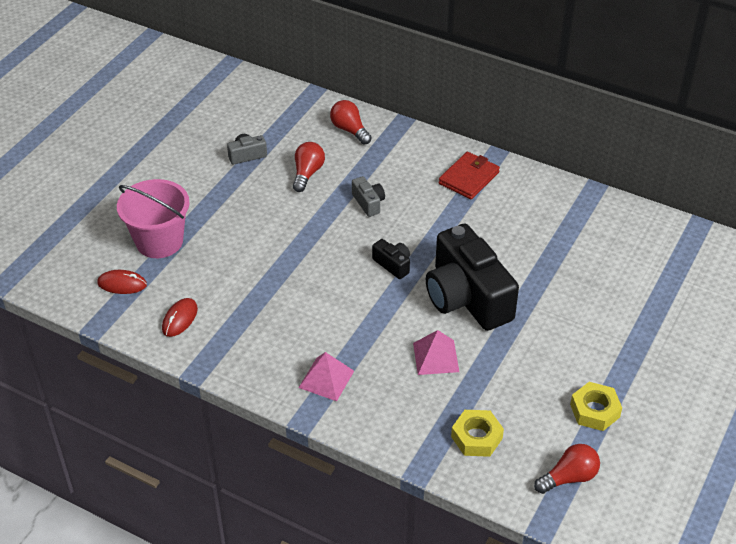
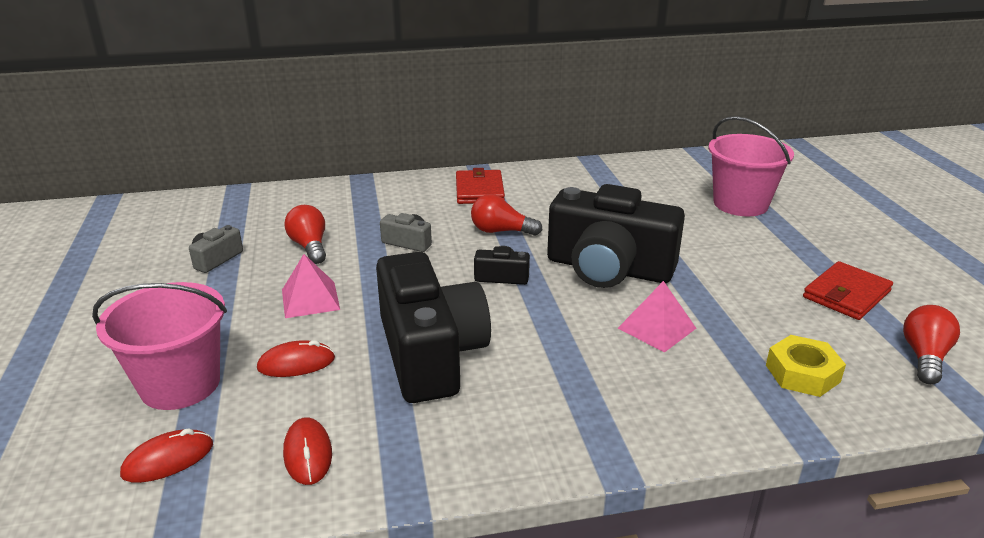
camera: 40 degrees left, 15 degrees down
(221, 261) = (296, 363): none -> red mouse
(292, 296) = (430, 353): none -> black camera
(326, 379) = (580, 411): pink pyramid -> pink pyramid (310, 299)
(349, 130) = (314, 201): red light bulb -> red light bulb (500, 231)
(595, 411) = (846, 294): yellow nut -> red wallet
(645, 297) = (740, 204): none -> pink bucket

